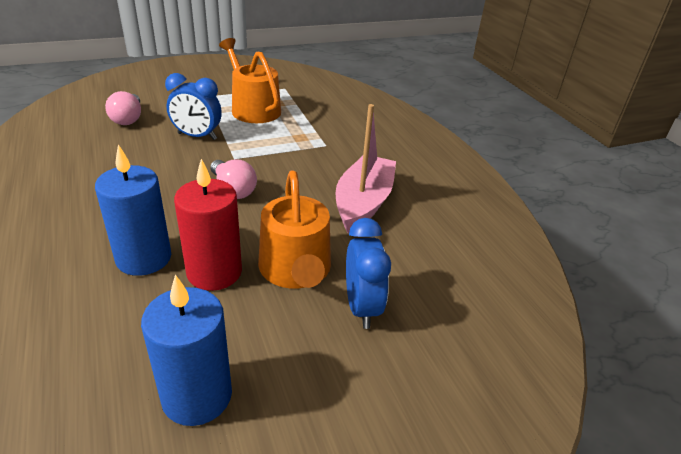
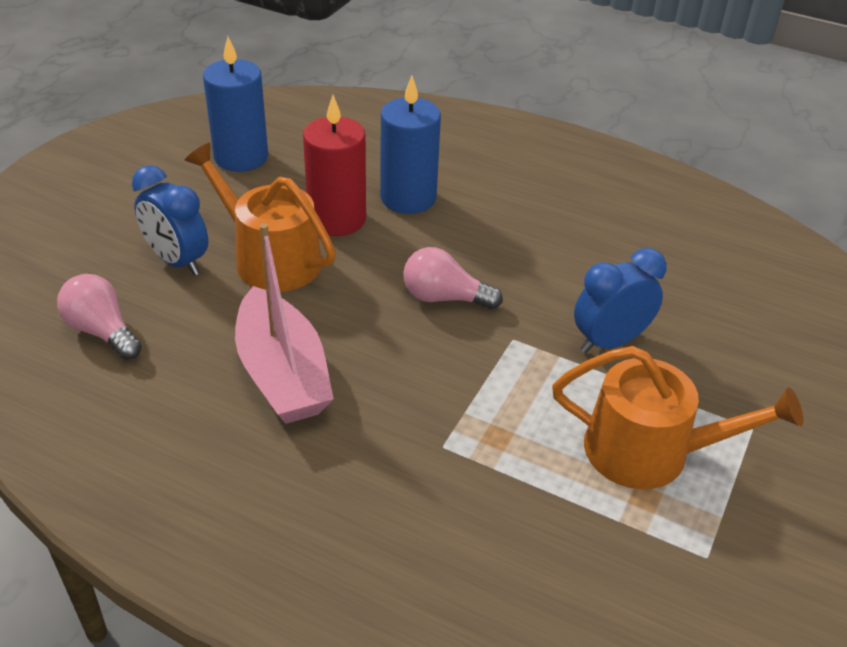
camera: 140 degrees right, 5 degrees up
(128, 119) = (727, 312): pink light bulb -> pink light bulb (102, 331)

